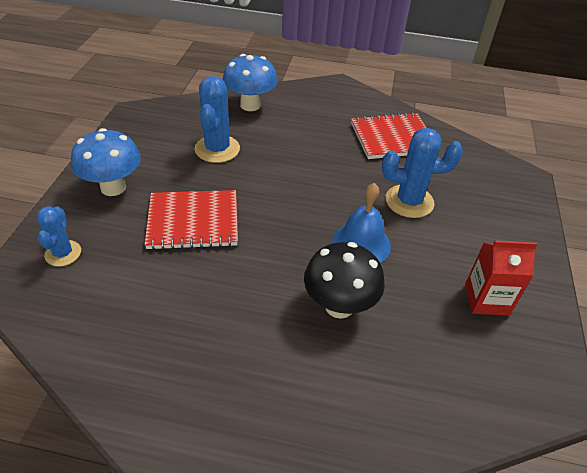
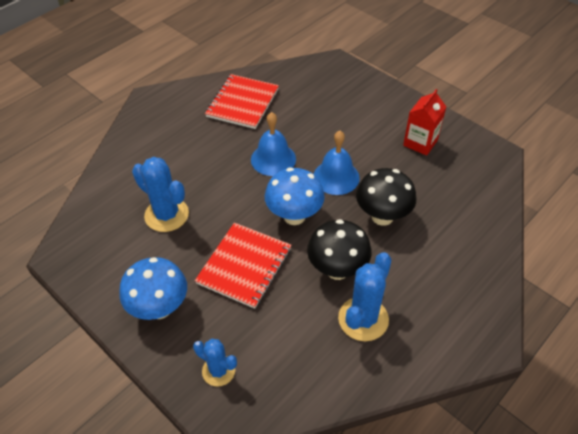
camera: 55 degrees left, 5 degrees up
(235, 294) = (337, 269): none -> black mushroom
(250, 105) = (125, 167): blue mushroom -> blue mushroom (294, 216)
(342, 187) = (273, 159): none -> blue bell
(409, 201) = (314, 131): blue cactus -> blue cactus (363, 319)

